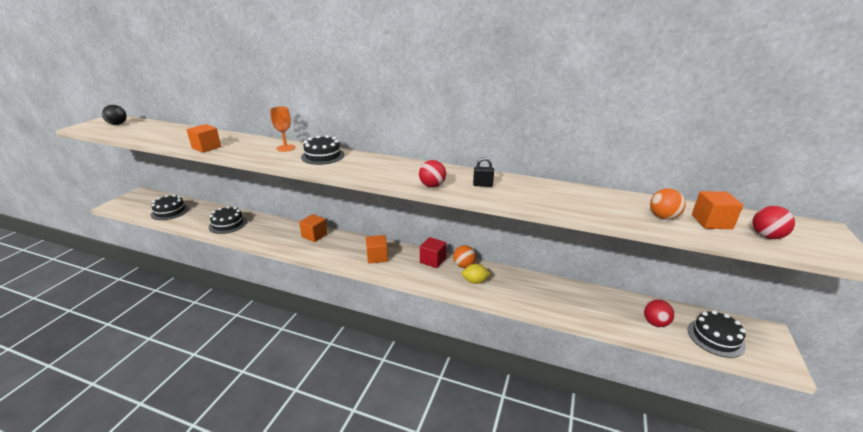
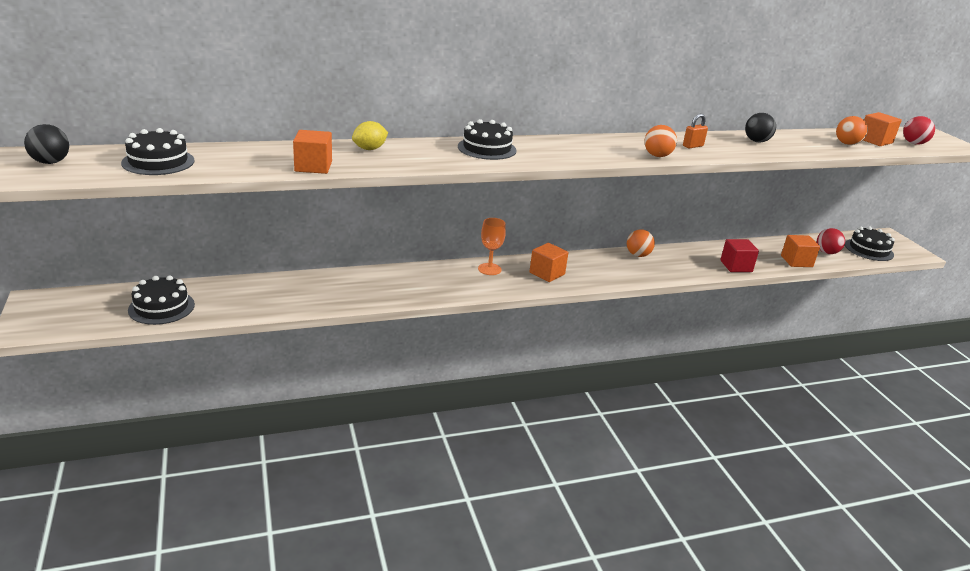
camera: 40 degrees left, 0 degrees up
(228, 224) = (295, 295): black cake -> black cake (158, 162)
(285, 148) = (420, 148): orange goblet -> orange goblet (489, 269)
(314, 235) = (439, 273): orange cube -> orange cube (796, 261)
(432, 186) = (657, 156): red ball -> orange ball
(433, 260) = (604, 259): red cube -> red cube (736, 266)
(475, 281) = (668, 265): yellow lemon -> yellow lemon (370, 149)
(482, 185) = (693, 146): black padlock -> orange padlock
(557, 193) = (756, 141): none -> black ball

